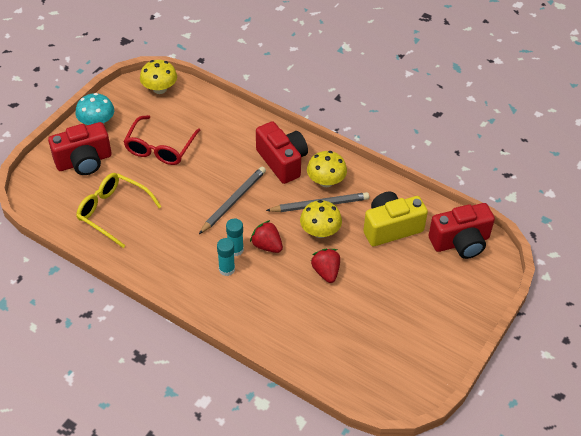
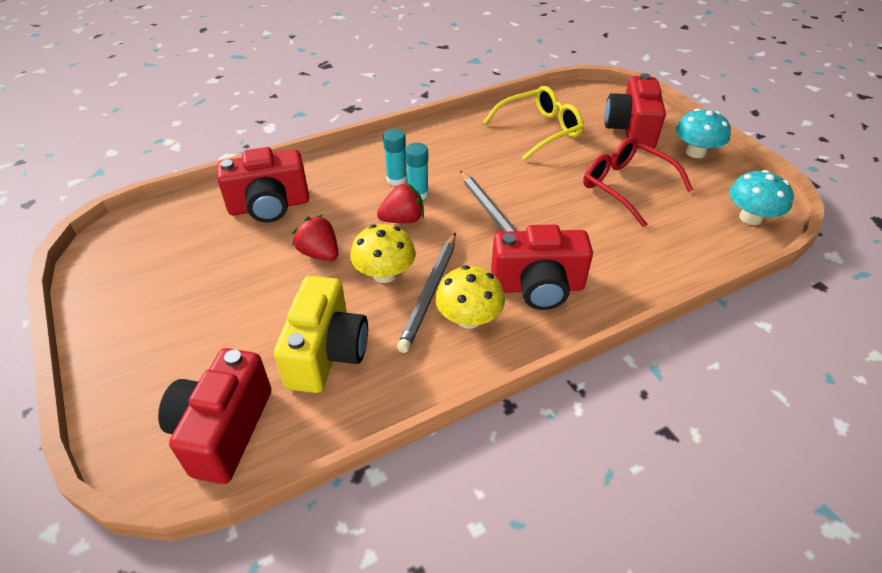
camera: 120 degrees right, 5 degrees down
(160, 89) = (750, 218): yellow mushroom -> turquoise mushroom
(303, 327) = (269, 206): none -> red camera
(326, 272) = (319, 253): red strawberry -> red strawberry turned 150 degrees counterclockwise

